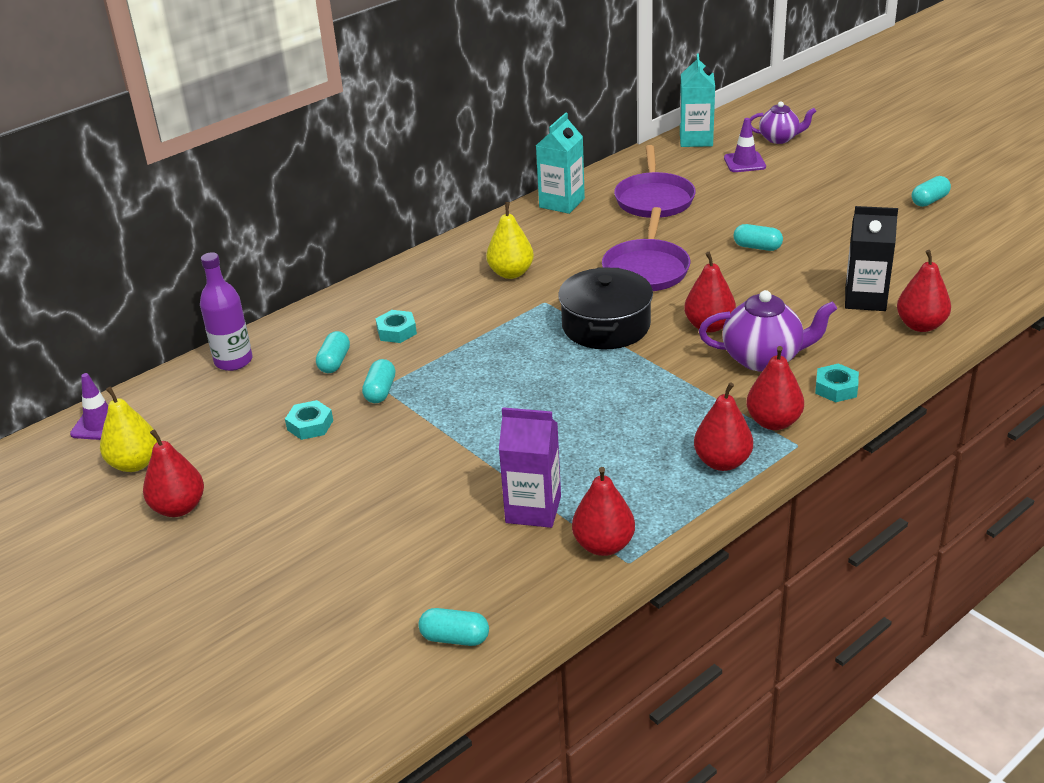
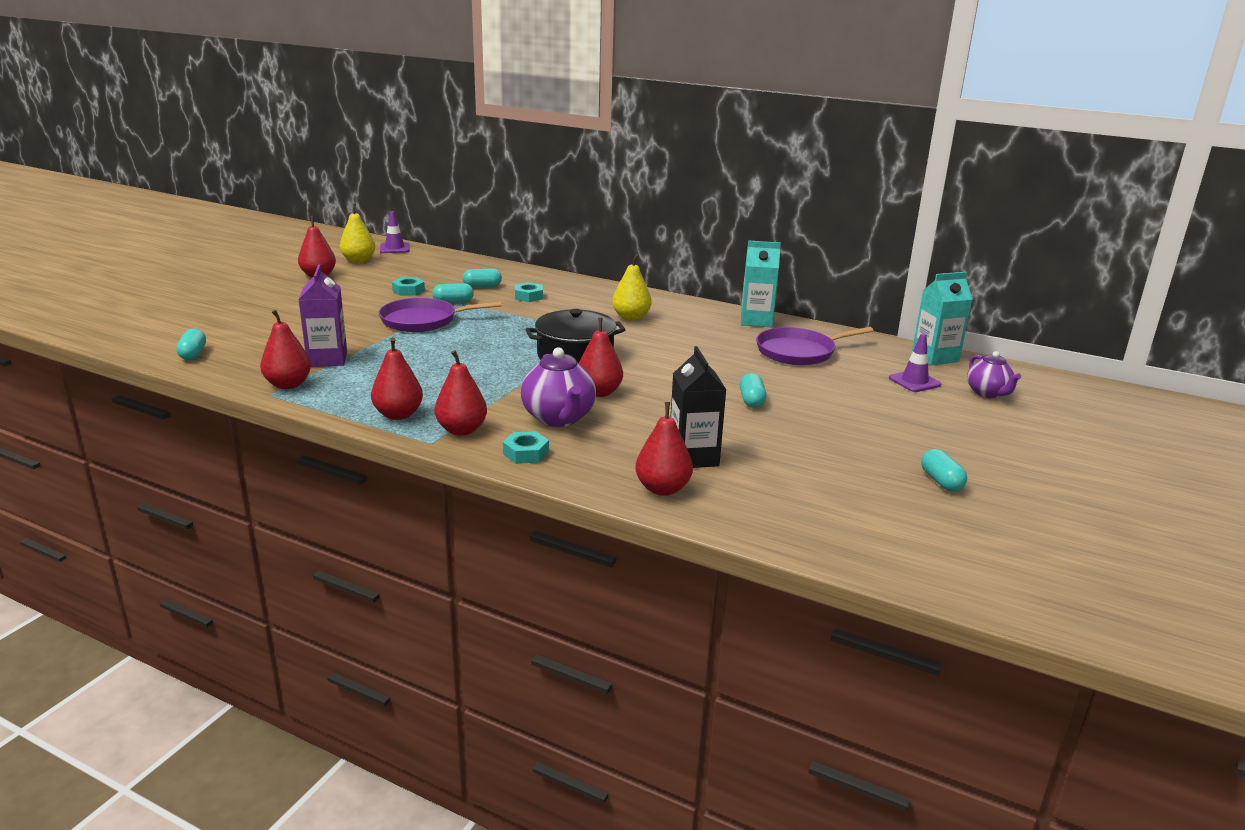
camera: 65 degrees right, 10 degrees down
(233, 361) = (471, 264): purple bottle -> none
(646, 269) = (674, 361): purple pan -> purple pan (423, 320)
(929, 201) = (941, 481): turquoise capsule -> turquoise capsule turned 45 degrees clockwise

